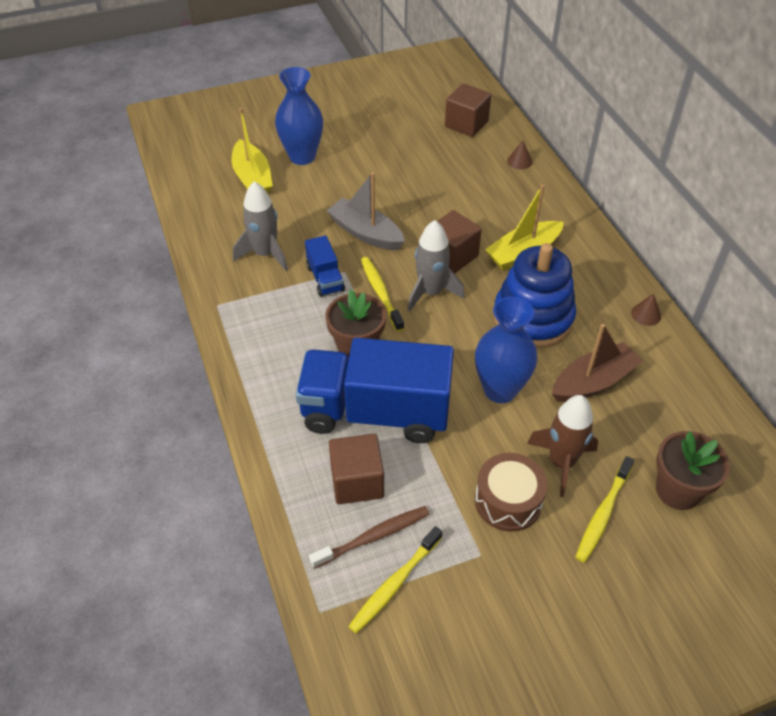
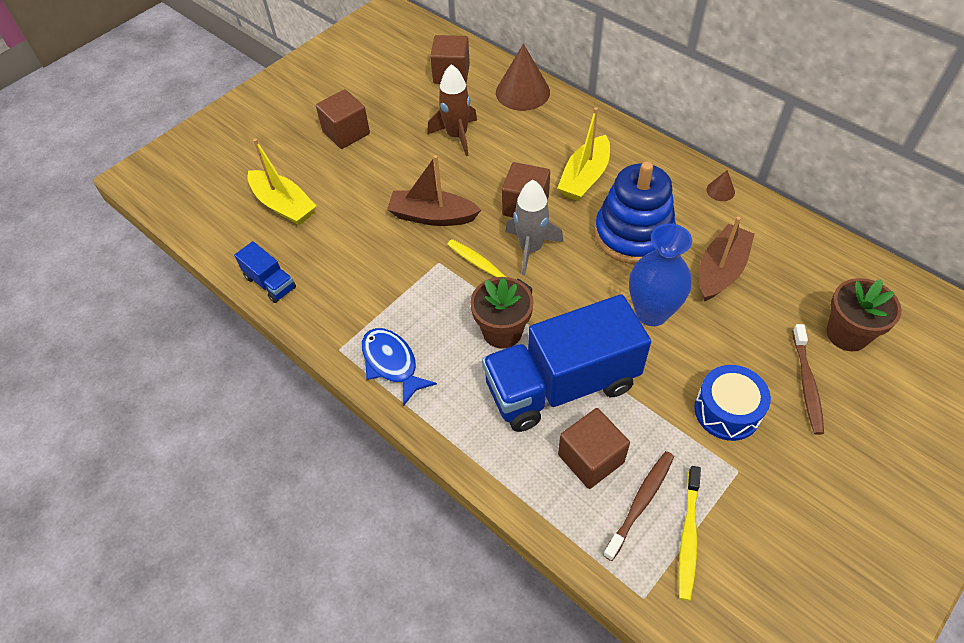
camera: 25 degrees left, 5 degrees up
(249, 333) = (392, 363): none -> blue fish
(265, 254) = (351, 277): grey rocket -> none
(302, 156) = (318, 164): blue vase -> none
(325, 278) = (425, 277): blue truck -> blue truck (270, 283)
(342, 140) = (346, 133): none -> brown cube
(366, 233) = (432, 216): grey boat -> brown boat
(508, 501) = (727, 411): brown drum -> blue drum
(519, 161) = (522, 92): brown cone -> brown cone, size x2.19
(561, 462) = (745, 354): brown rocket -> brown rocket (457, 136)
(602, 514) = (806, 384): yellow toothbrush -> brown toothbrush

